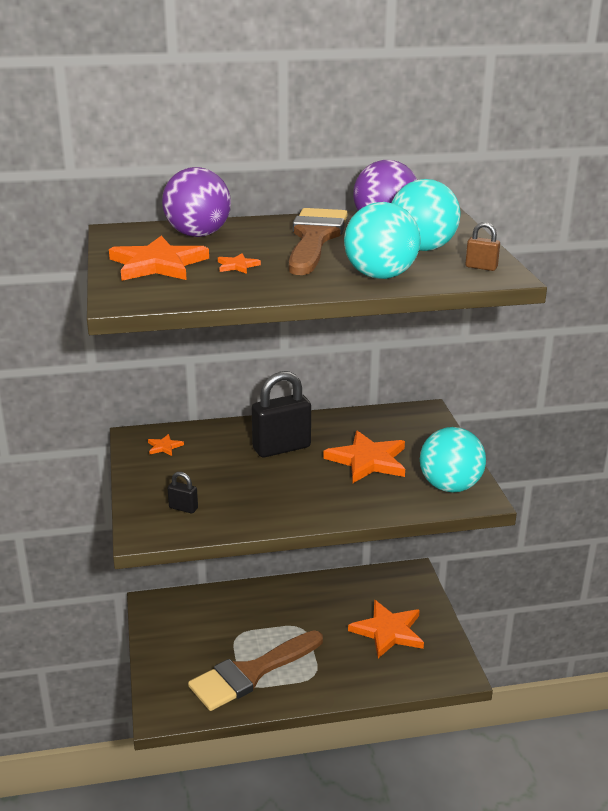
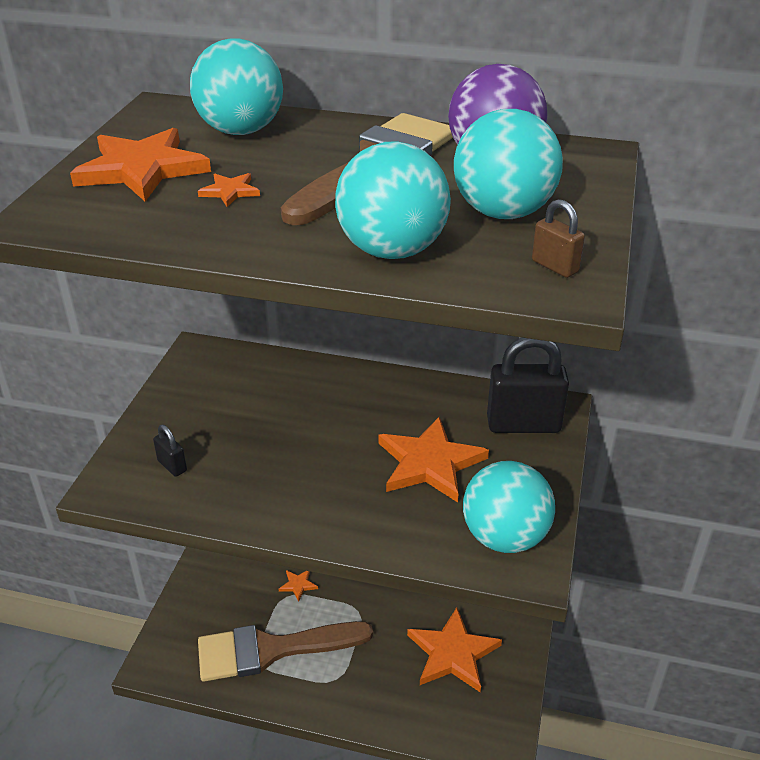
camera: 25 degrees right, 10 degrees up
(164, 447) = (215, 374): orange star -> orange star (298, 585)
(198, 235) = (241, 131): purple ball -> turquoise ball
(281, 448) = (341, 413): black padlock -> black padlock (523, 425)

